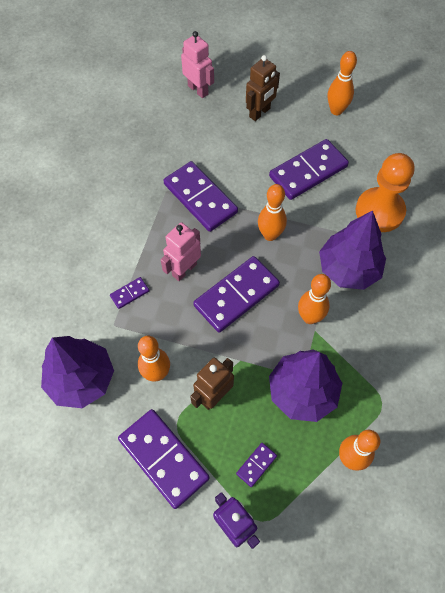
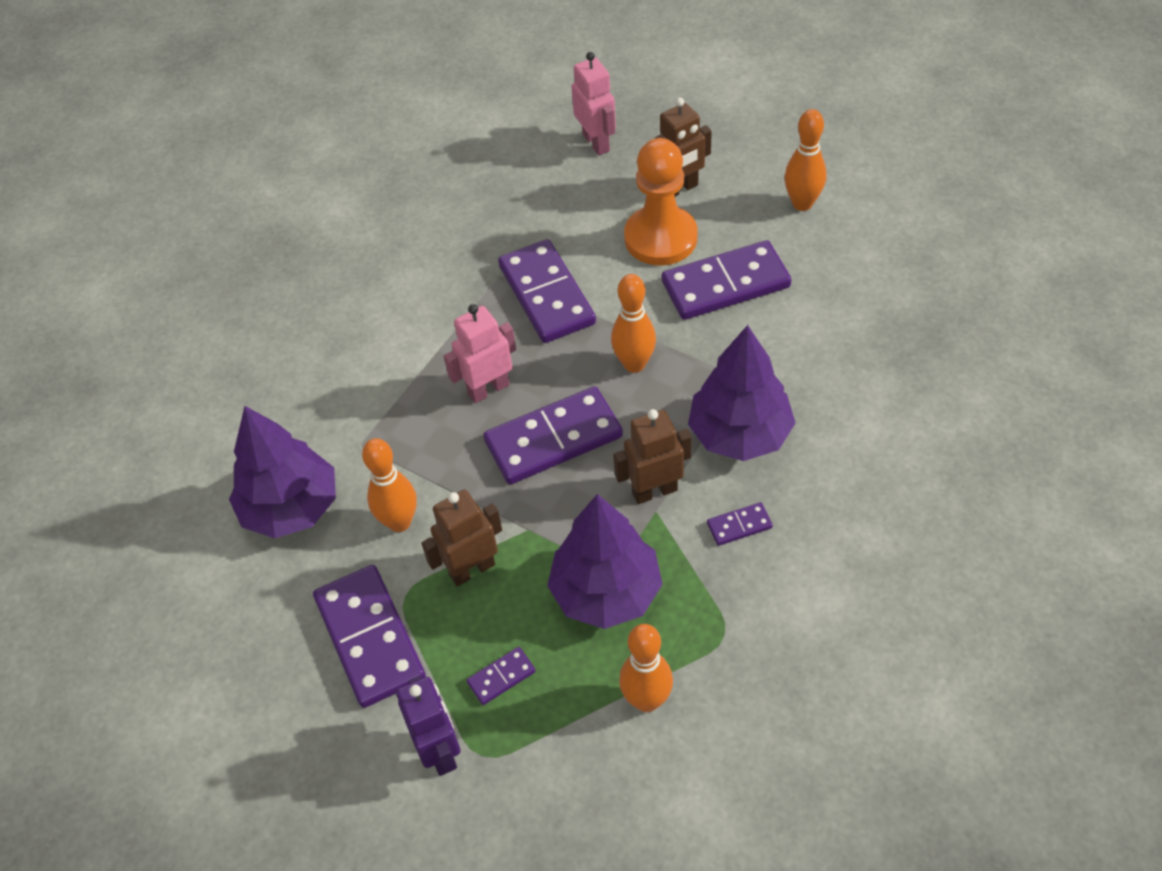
camera: 20 degrees right, 10 degrees down
(130, 293) = (398, 407): purple domino -> purple domino (739, 526)
(309, 317) = (654, 491): orange bowling pin -> brown robot
(379, 211) = (819, 360): orange pawn -> orange pawn (660, 238)

